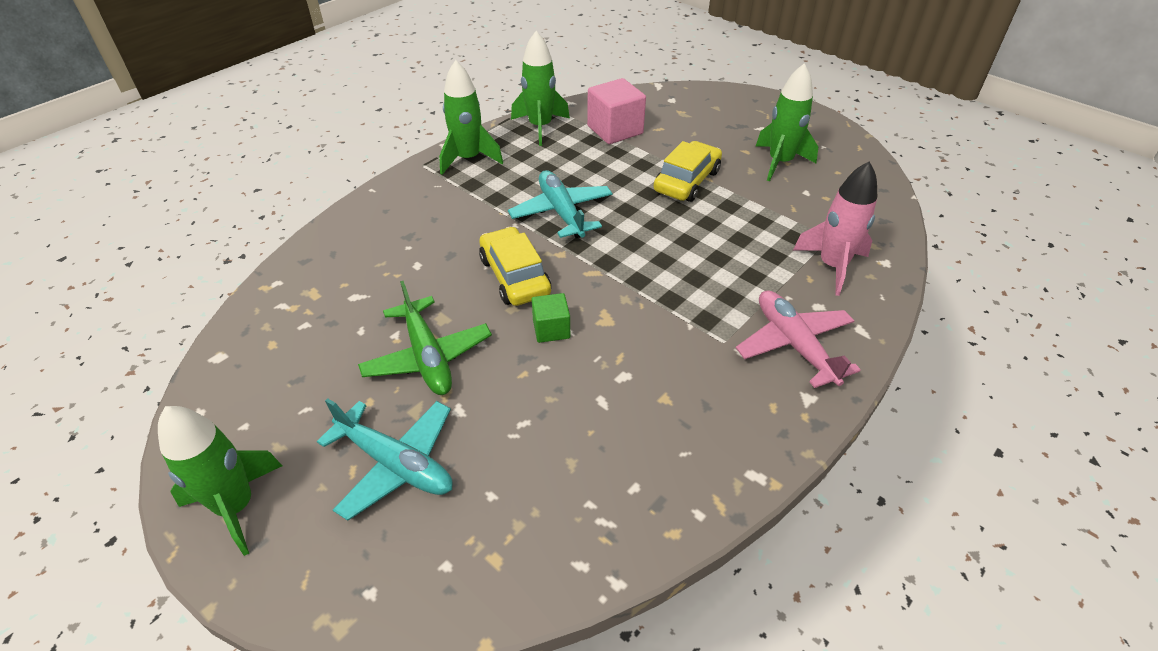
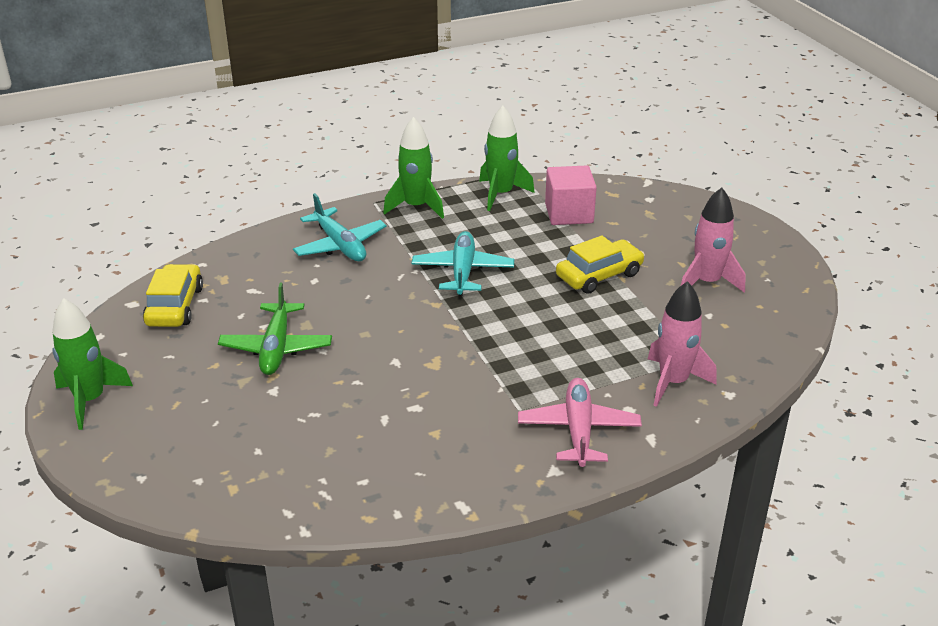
camera: 25 degrees right, 10 degrees down
(396, 464) = (207, 410): turquoise plane -> turquoise plane (340, 245)
(514, 276) = (385, 310): yellow car -> yellow car (175, 306)
(551, 329) = (384, 357): green cube -> none
(780, 162) = (707, 282): green rocket -> pink rocket

